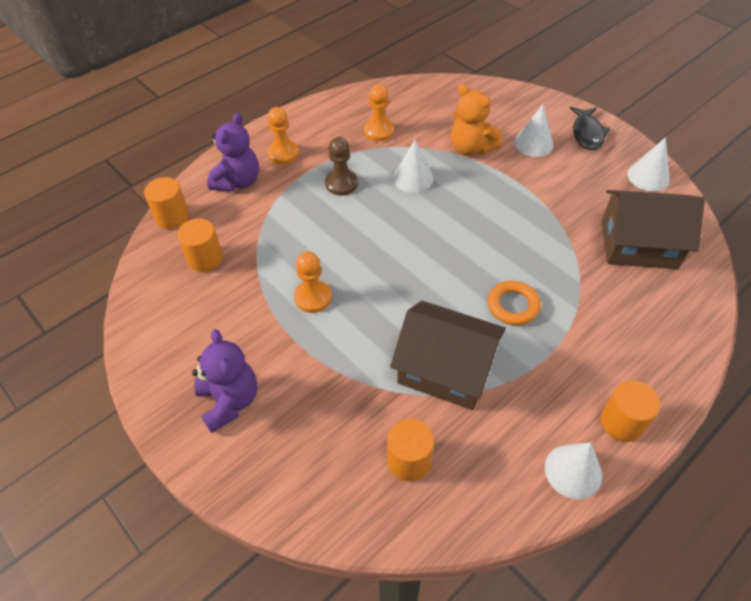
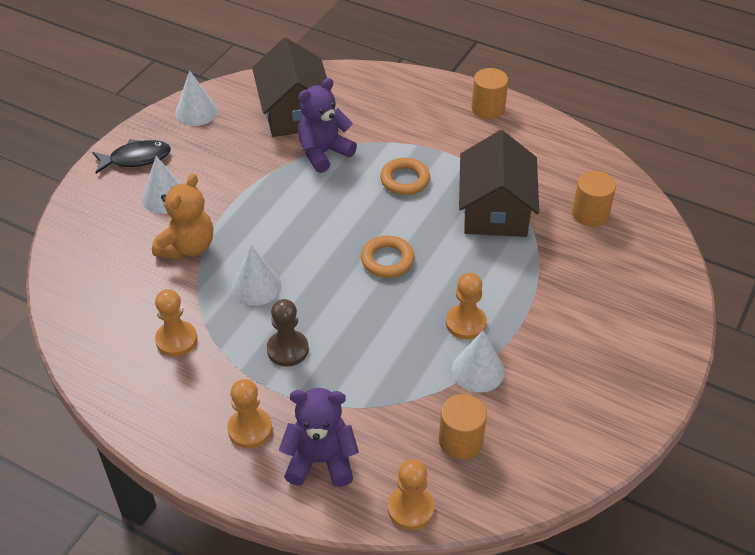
camera: 110 degrees left, 5 degrees down
(172, 217) = (411, 508): orange cylinder -> orange pawn
(229, 401) = (612, 346): purple teddy bear -> purple teddy bear (323, 153)
(409, 264) = (387, 260): none -> orange ring
(573, 471) = (542, 128): white cone -> white cone (478, 370)

